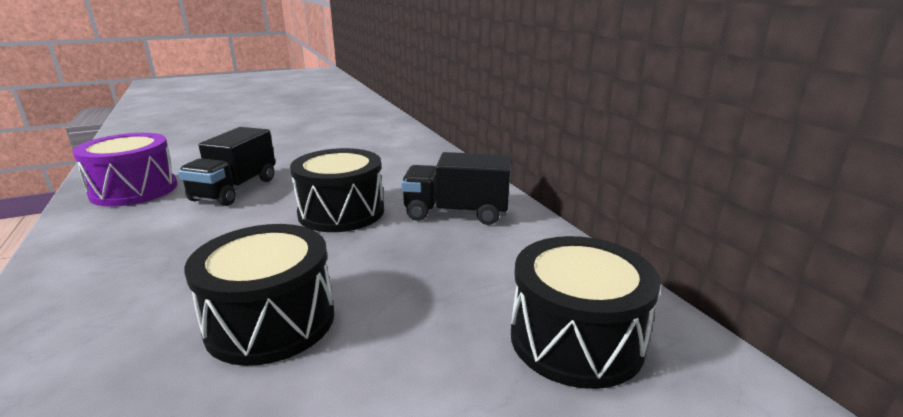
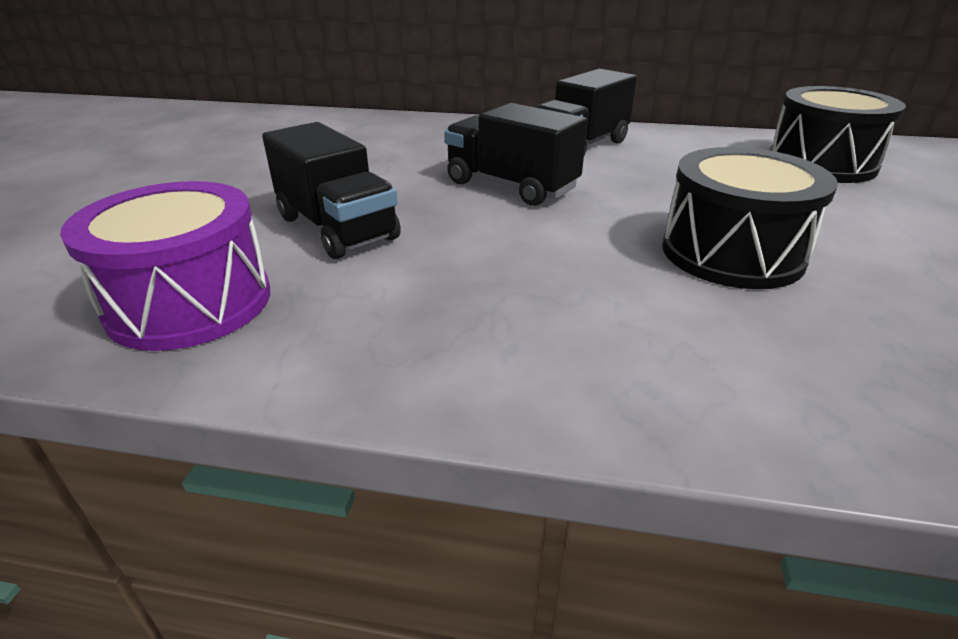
camera: 55 degrees left, 10 degrees up
(341, 212) = (511, 186): black drum -> black truck

